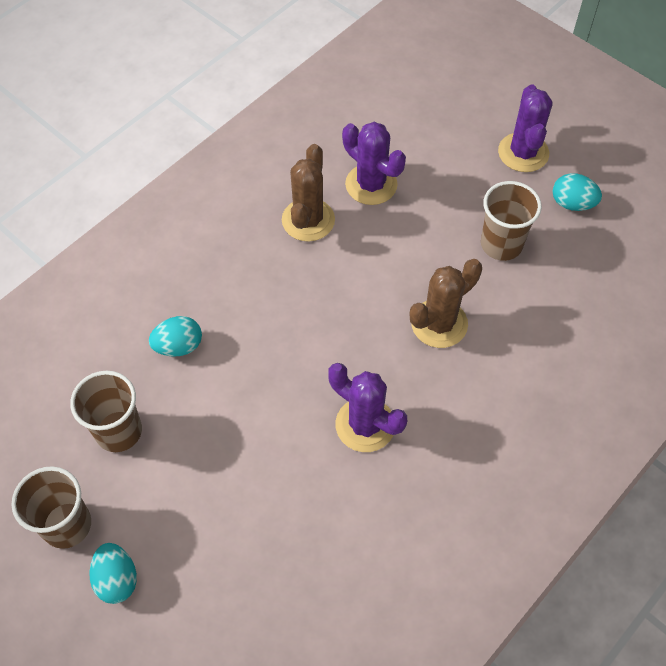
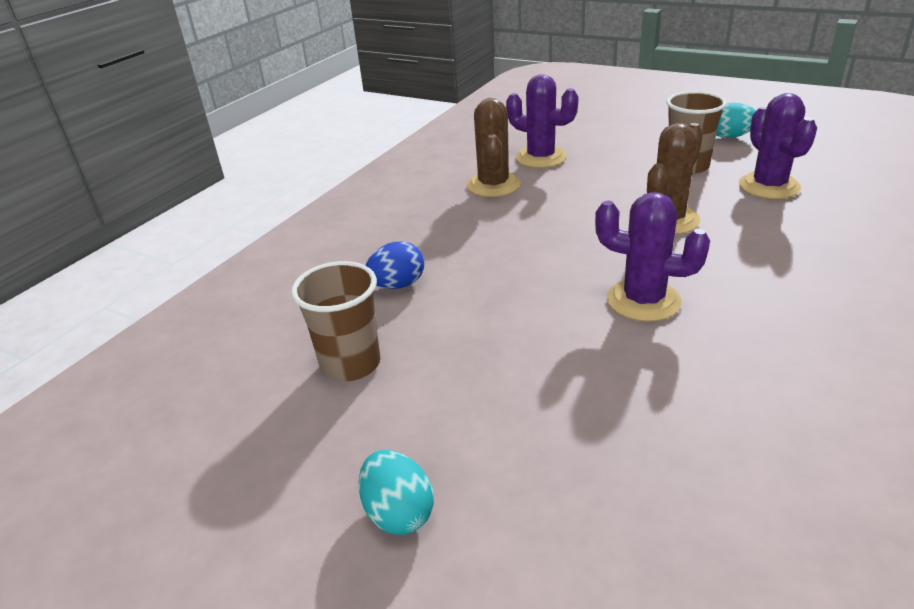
camera: 10 degrees left, 25 degrees down
(67, 525) = (306, 468): brown cup -> none
(178, 346) = (398, 285): turquoise egg -> blue egg
(523, 153) = (664, 121): purple cactus -> purple cactus (769, 186)

